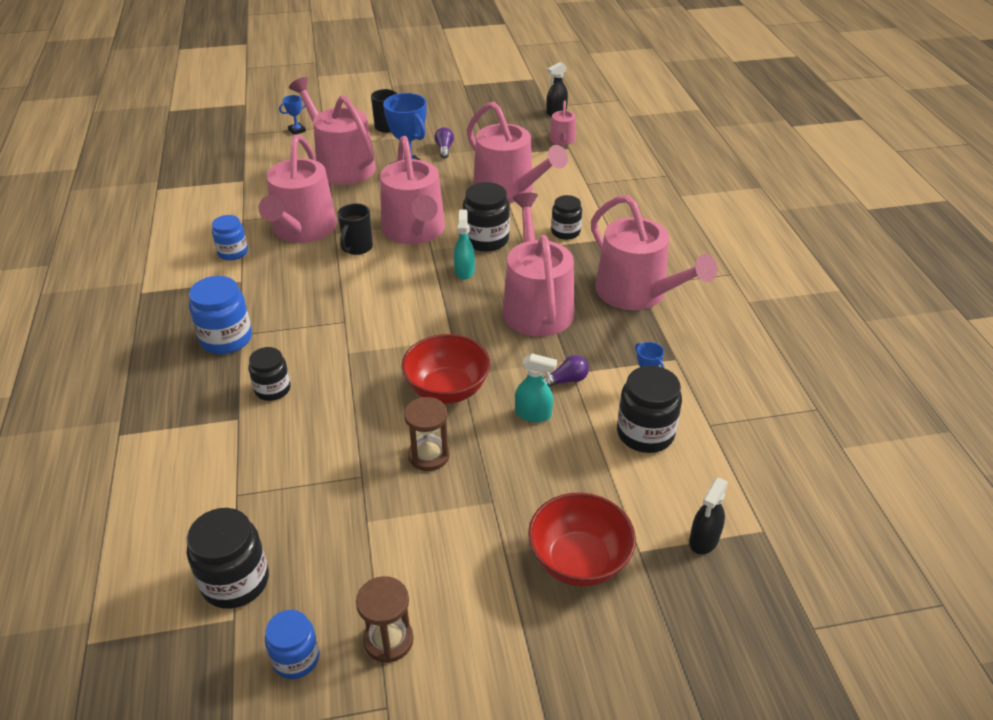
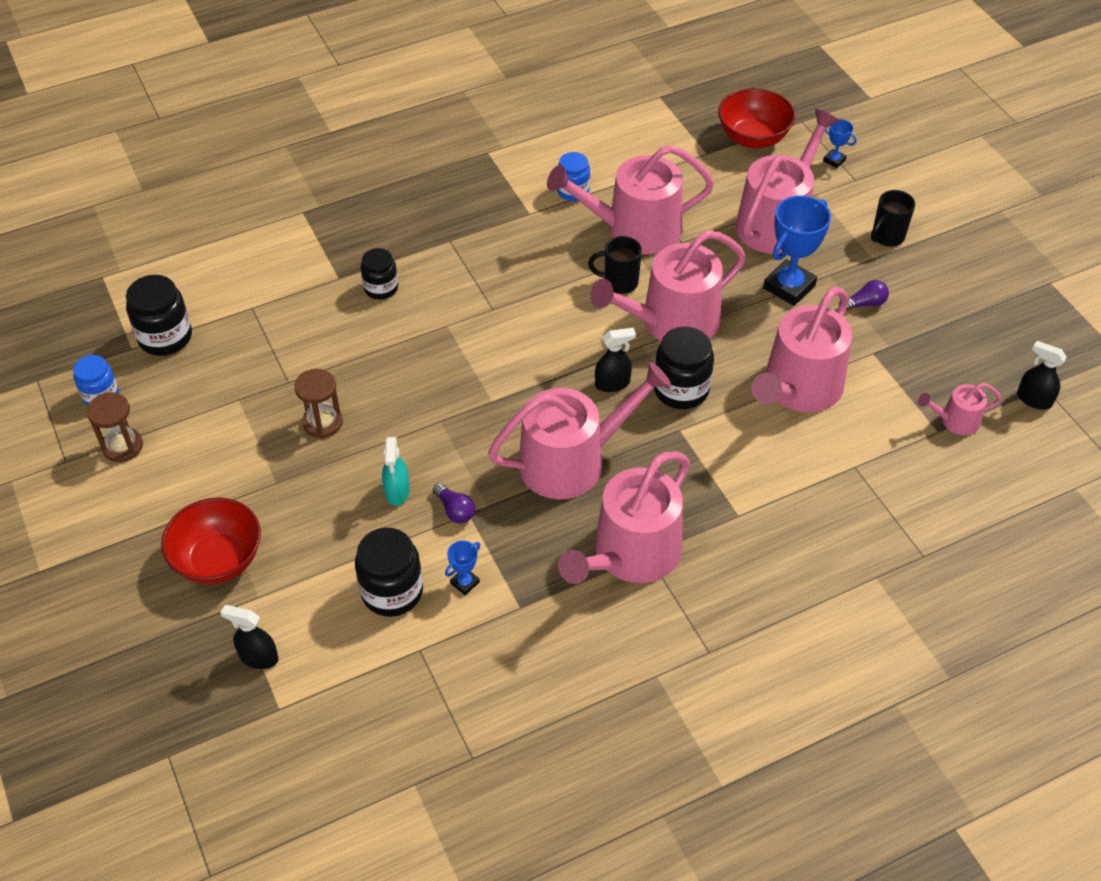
camera: 75 degrees right, 10 degrees up
(226, 339) = (440, 233): blue jar -> none
(447, 389) = (414, 415): red bowl -> red bowl (753, 138)
(464, 271) = (612, 383): turquoise spray bottle -> black spray bottle
(565, 232) = (730, 463): black jar -> none

